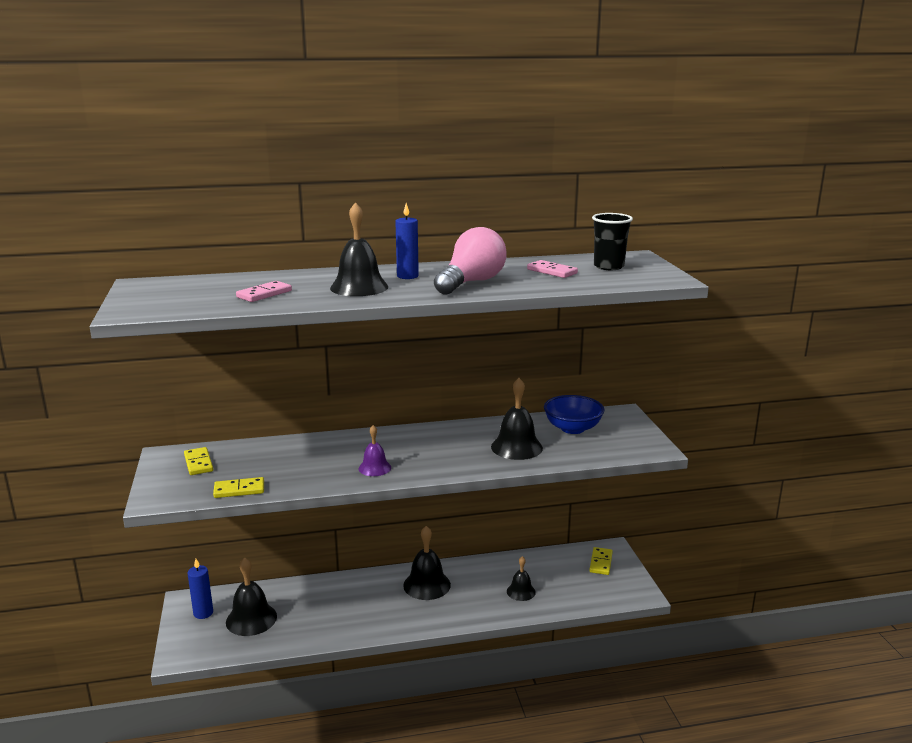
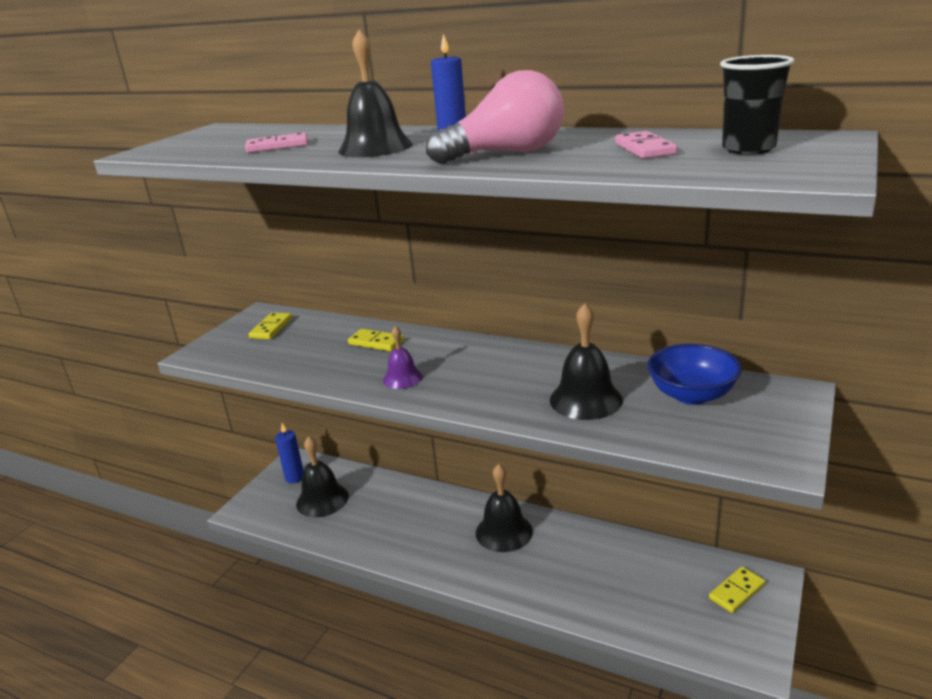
camera: 40 degrees right, 5 degrees up
(239, 490) = (263, 364): yellow domino -> yellow domino (376, 342)
(521, 591) = (598, 585): black bell -> none

